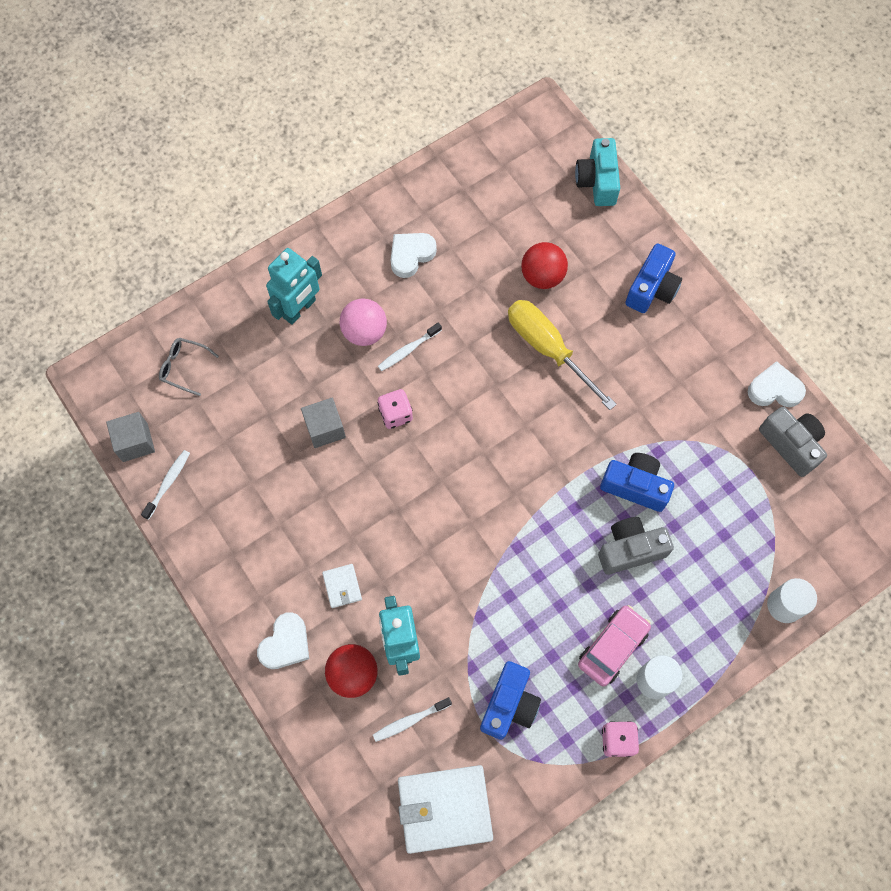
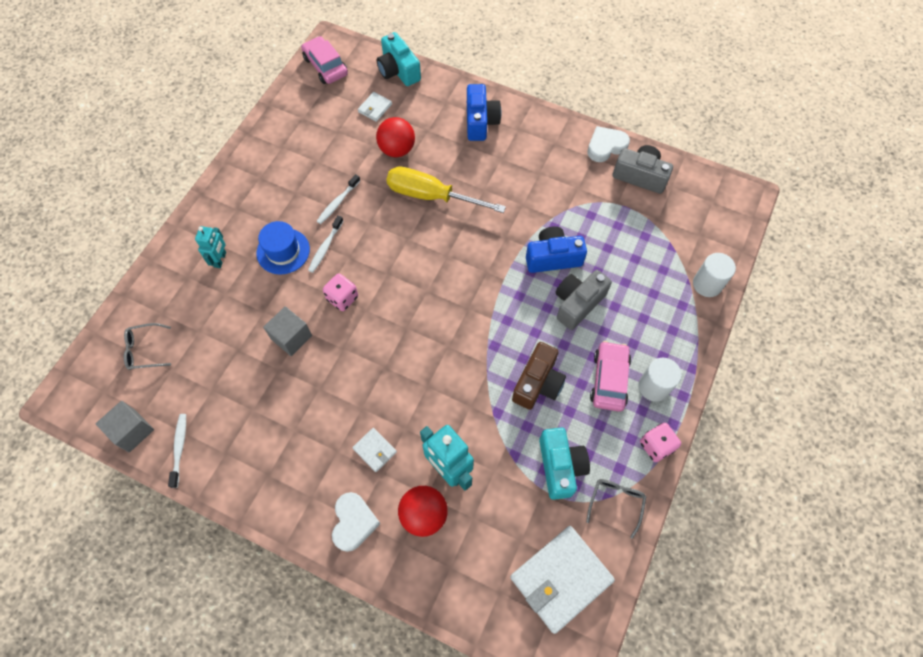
camera: 30 degrees left, 5 degrees down
(299, 309) = (220, 259): turquoise robot -> turquoise robot, size x0.60
(364, 332) = (283, 251): pink ball -> blue hat
(410, 721) = (491, 525): white toothbrush -> white toothbrush (337, 203)
(411, 255) = (288, 180): white heart -> none
(509, 704) = (560, 466): blue camera -> turquoise camera
(521, 137) = (325, 66): none -> pink car
(538, 610) = (538, 383): none -> brown camera
(541, 771) = (616, 503): none -> grey glasses
(546, 215) = (375, 108): none -> white wallet

